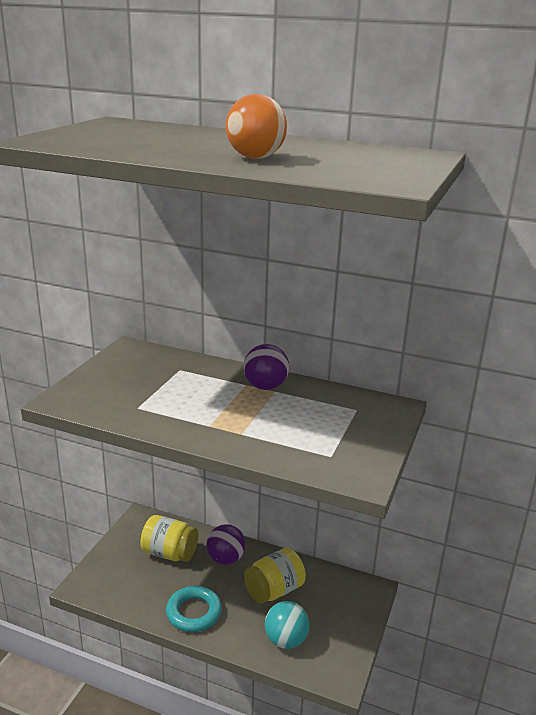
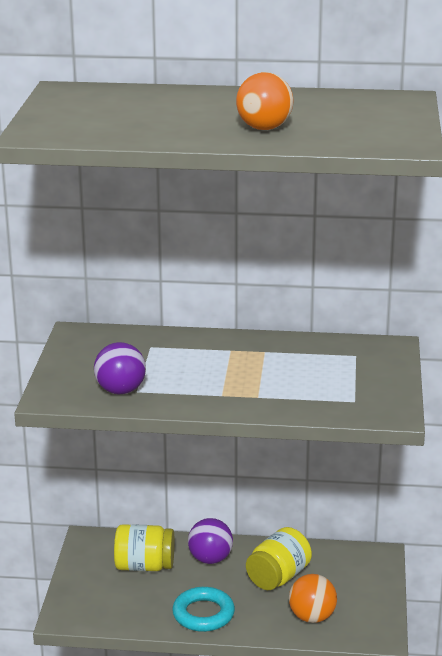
camera: 15 degrees left, 0 degrees up
(265, 386) = (252, 349): purple ball -> purple ball (120, 391)
(286, 640) = (312, 617): turquoise ball -> orange ball

